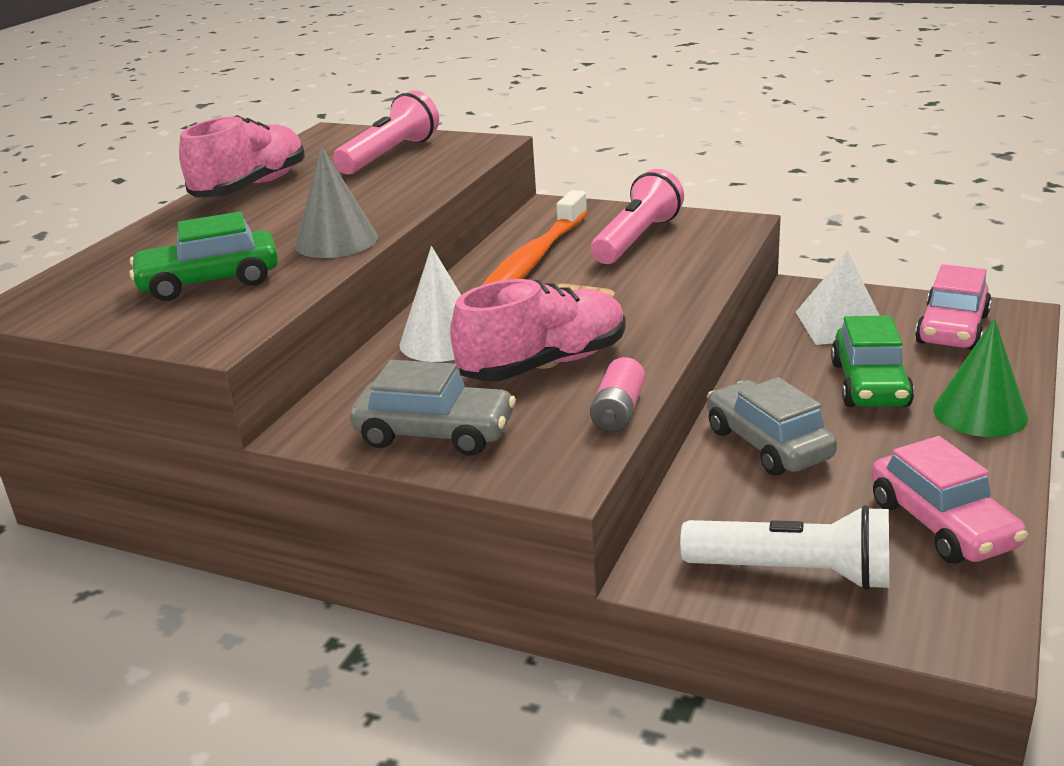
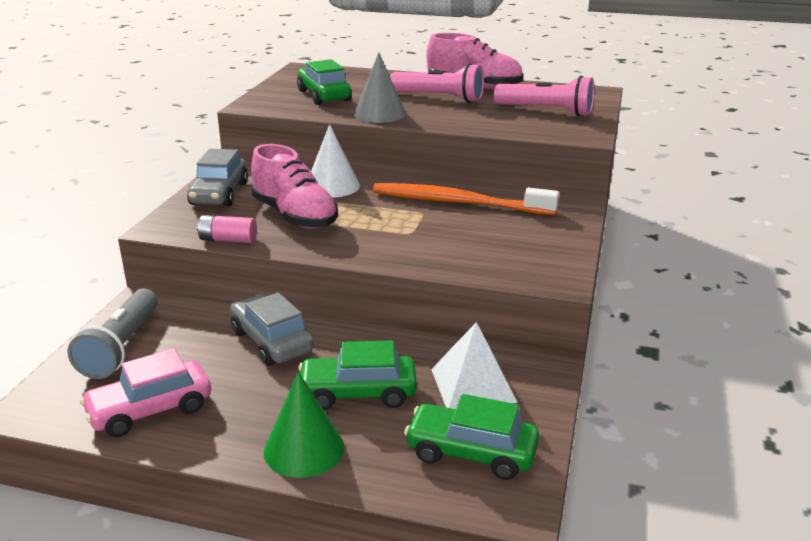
camera: 80 degrees right, 0 degrees up
(637, 239) = (510, 238): pink flashlight -> pink flashlight (439, 98)
(768, 444) = (271, 341): grey car -> grey car turned 90 degrees counterclockwise
(794, 572) = (121, 347): white flashlight -> grey flashlight
(952, 329) = (471, 452): pink car -> green car

